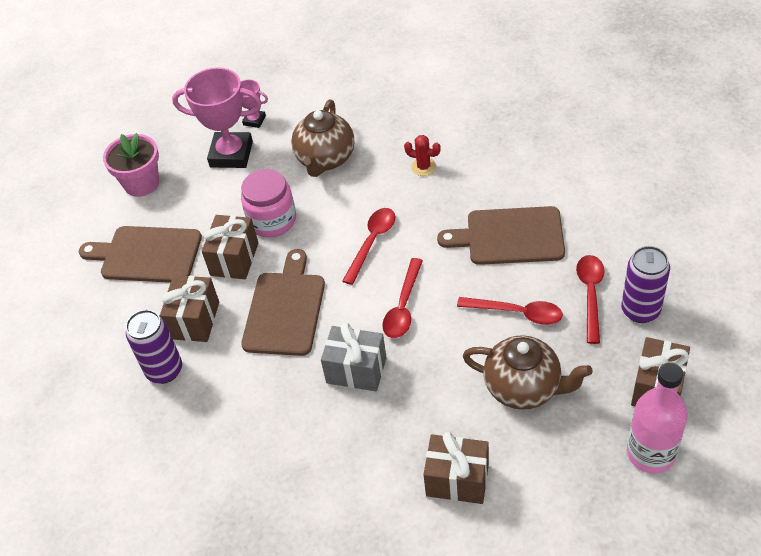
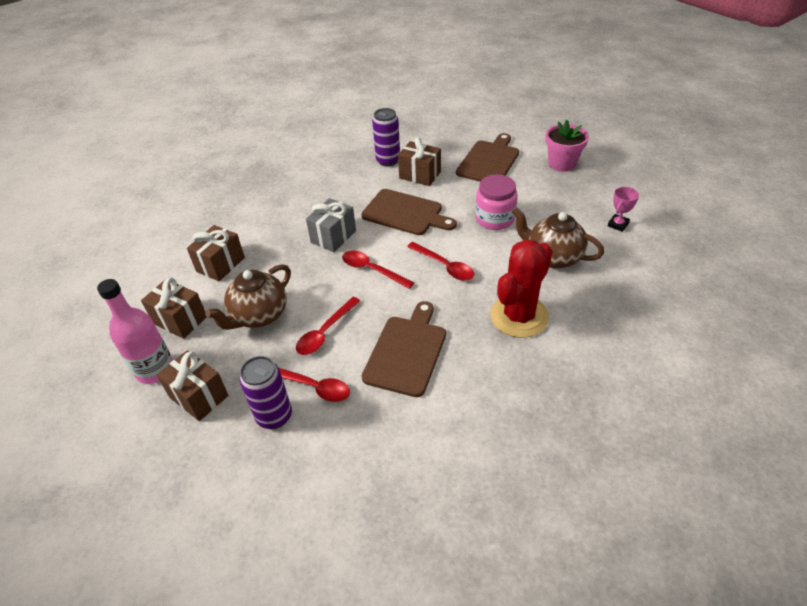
camera: 105 degrees right, 5 degrees down
(231, 154) = (578, 207): pink trophy -> none
(234, 259) = (464, 197): brown gift -> brown gift (180, 320)
(423, 167) = (519, 316): red cactus -> red cactus, size x2.37

